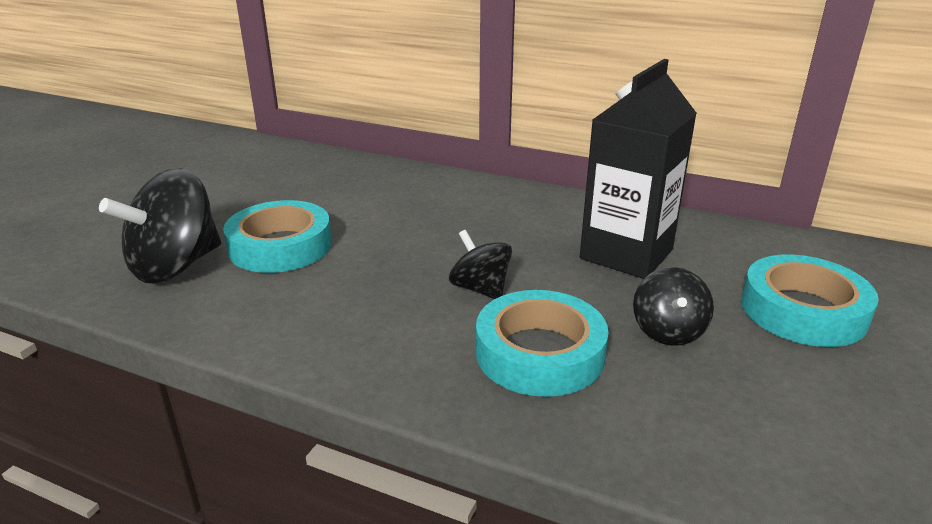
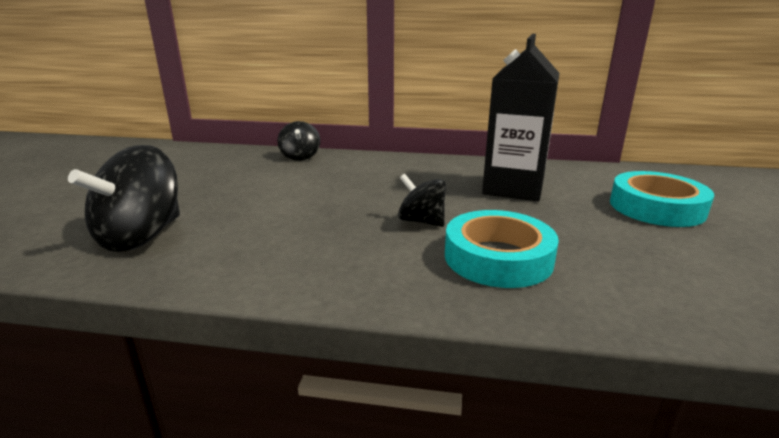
camera: 15 degrees left, 5 degrees down
(280, 246) = (234, 212): turquoise tape -> none
(668, 331) = (579, 231): black spinning top -> black spinning top (300, 157)

